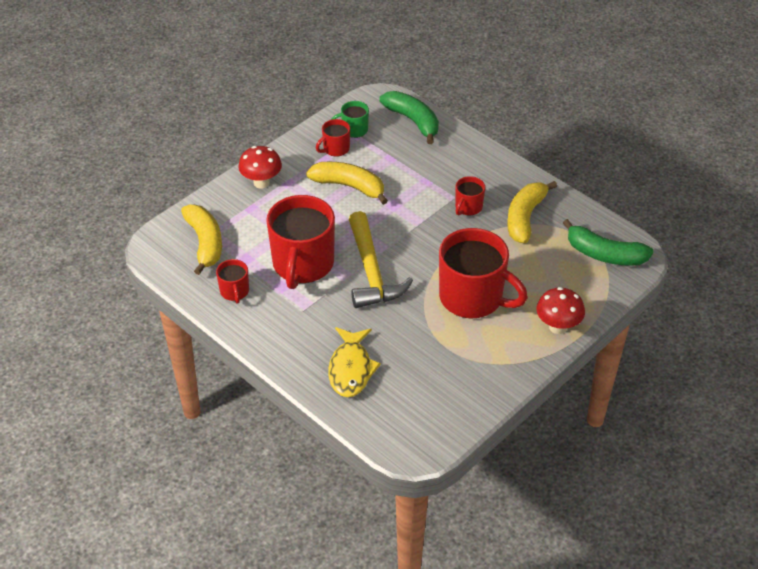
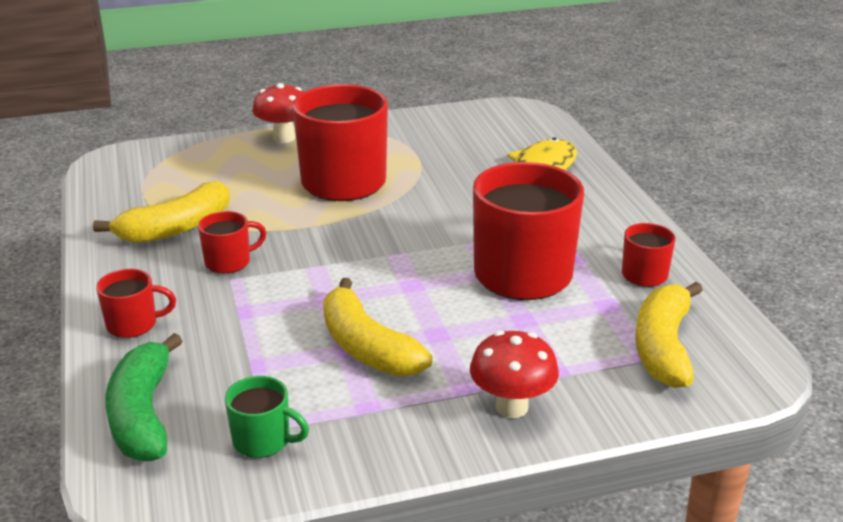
camera: 150 degrees left, 15 degrees down
(335, 149) = (331, 417): red mug -> red mug (133, 324)
(371, 271) = (437, 238): yellow hammer -> none
(604, 254) = (144, 170): green banana -> none

